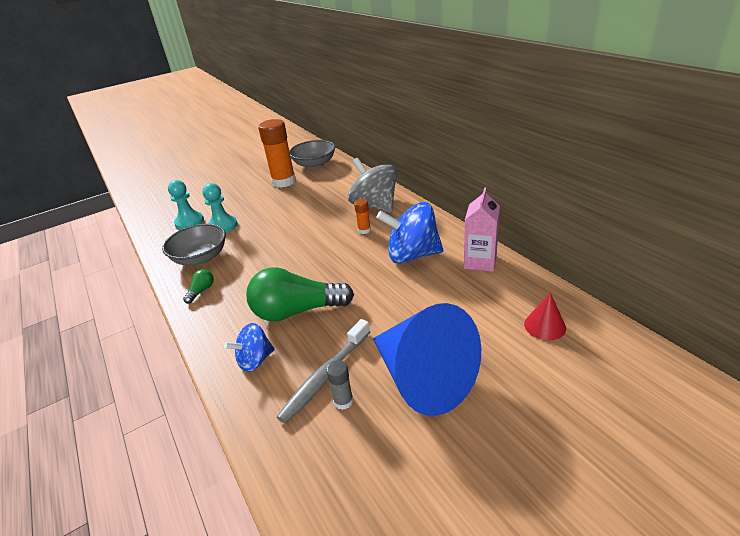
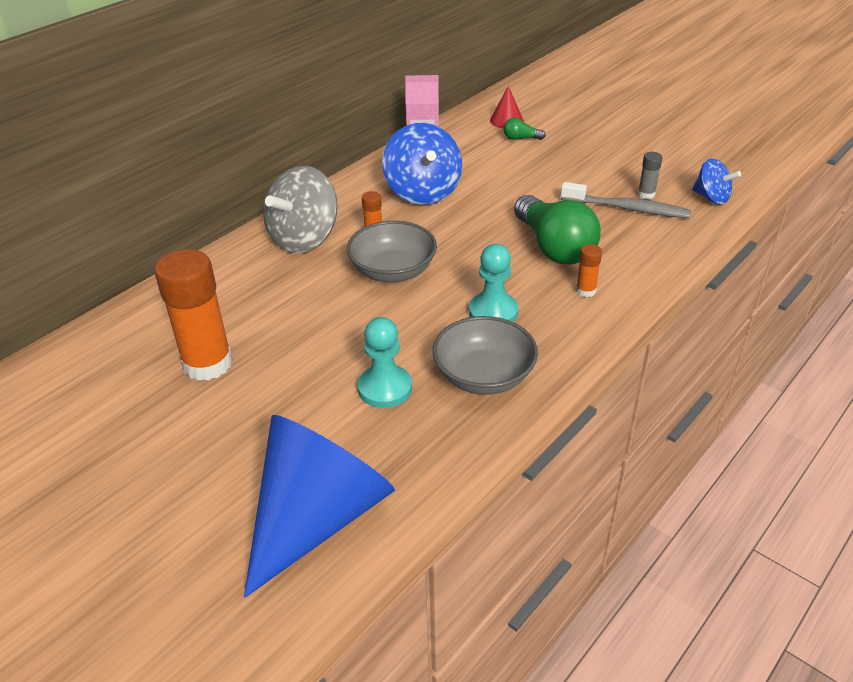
camera: 110 degrees left, 5 degrees up
(189, 222) = (377, 446): turquoise pawn -> turquoise pawn (493, 312)
(201, 291) = (557, 340): green light bulb -> green light bulb (521, 138)
(235, 316) = (585, 291): none -> orange glue stick
(255, 360) = (638, 253): blue spinning top -> blue spinning top (711, 198)
(314, 164) = (130, 343): grey bowl -> grey bowl (393, 271)
(423, 378) = (597, 163): blue cone -> blue cone (317, 517)

